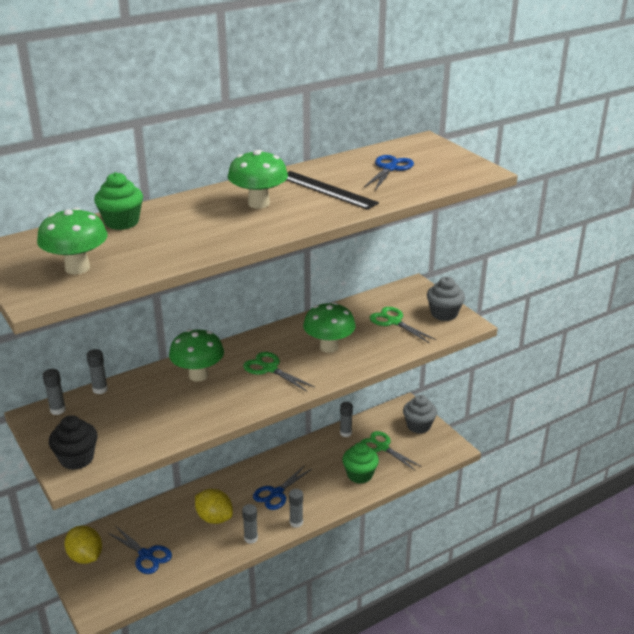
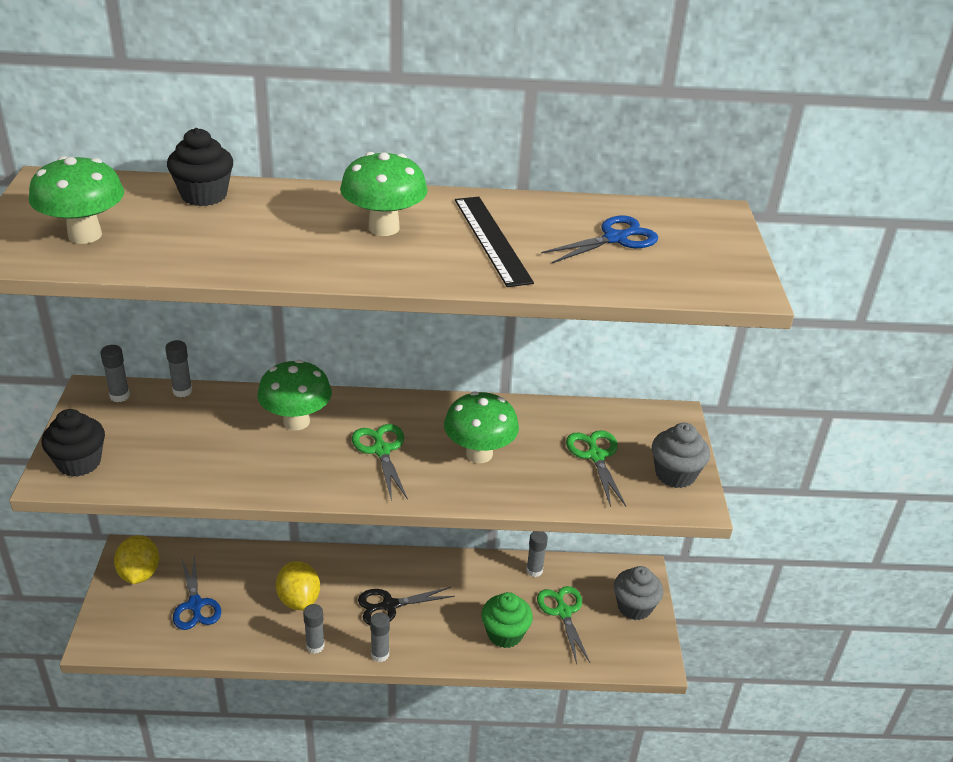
camera: 30 degrees right, 5 degrees up
(122, 222) = (204, 195): green cupcake -> black cupcake
(276, 493) = (389, 606): blue scissors -> black scissors

